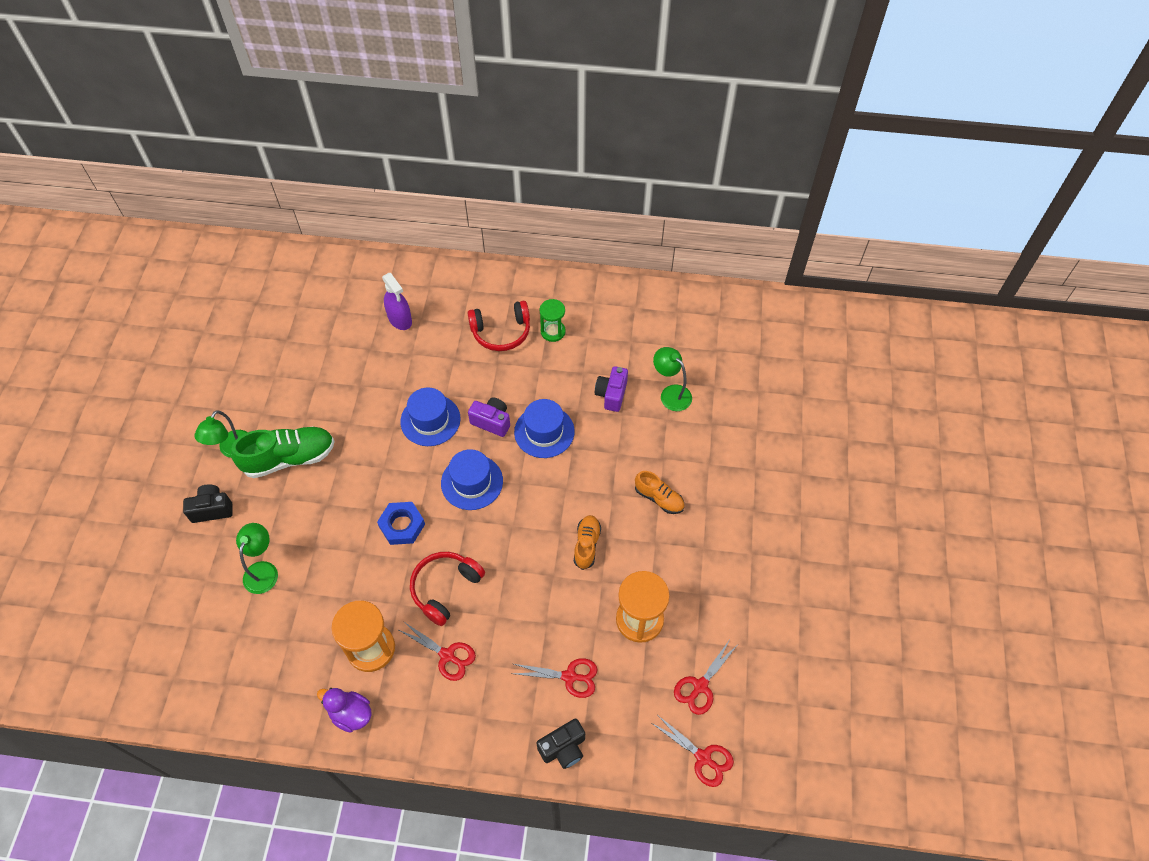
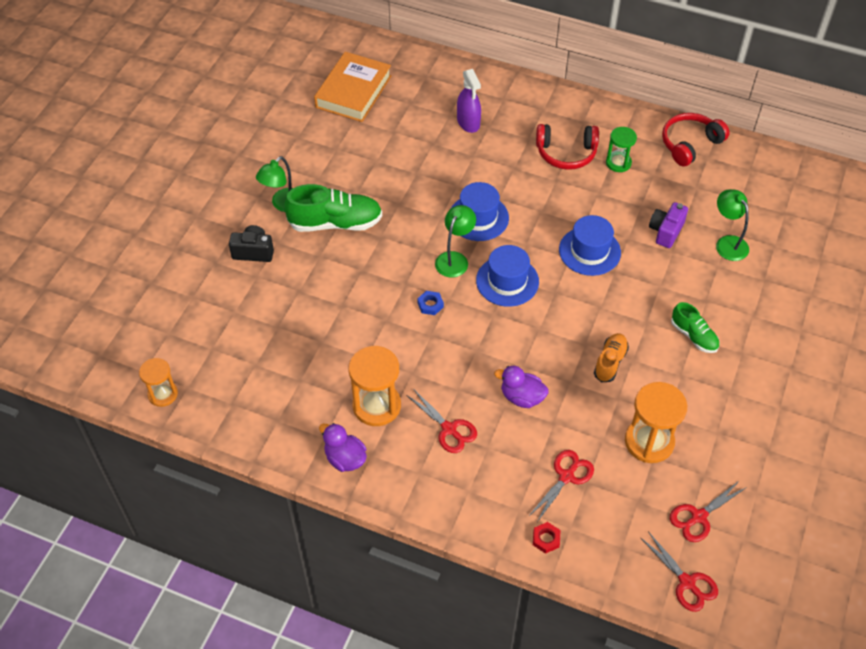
camera: 15 degrees right, 5 degrees down
(150, 691) = (163, 394): none -> orange hourglass
(263, 570) = (289, 314): green lamp -> green lamp (454, 259)
(278, 309) = (353, 91): none -> orange book
(402, 525) = (430, 305): blue nut -> blue nut, size x0.58
(445, 588) = (460, 369): red headphones -> red headphones (690, 144)
(492, 422) = (539, 231): purple camera -> none
(510, 603) = (522, 397): none -> purple duck
(563, 748) = (546, 539): black camera -> red nut
(569, 676) = (566, 476): red scissors -> red scissors turned 75 degrees counterclockwise
(659, 498) = (694, 336): orange shoe -> green shoe

